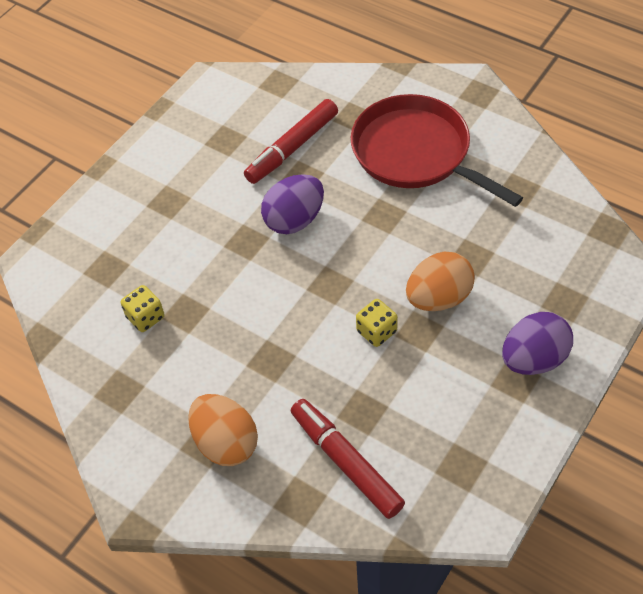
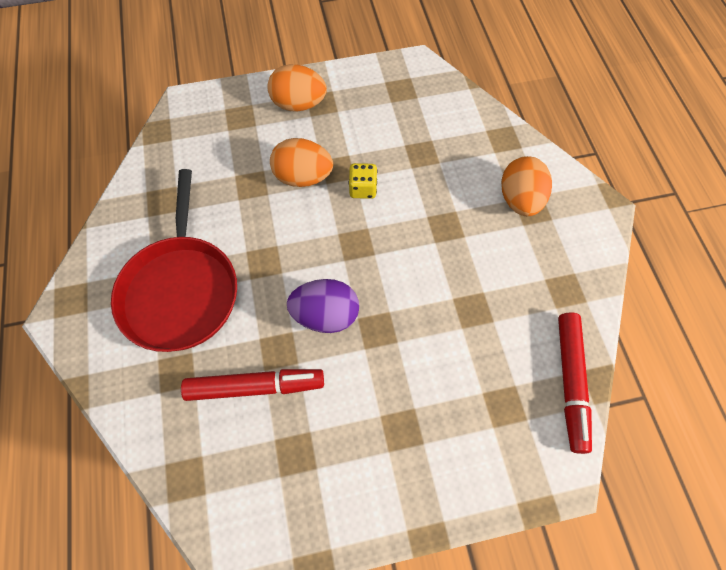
camera: 140 degrees left, 10 degrees up
(145, 317) = (505, 331): yellow dice -> none
(346, 462) = (459, 136): red marker -> red marker (570, 382)
(533, 359) = (298, 104): purple egg -> orange egg

